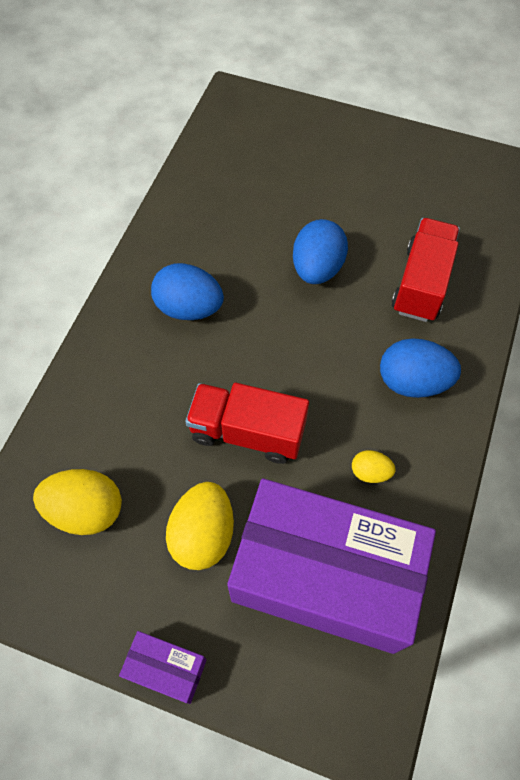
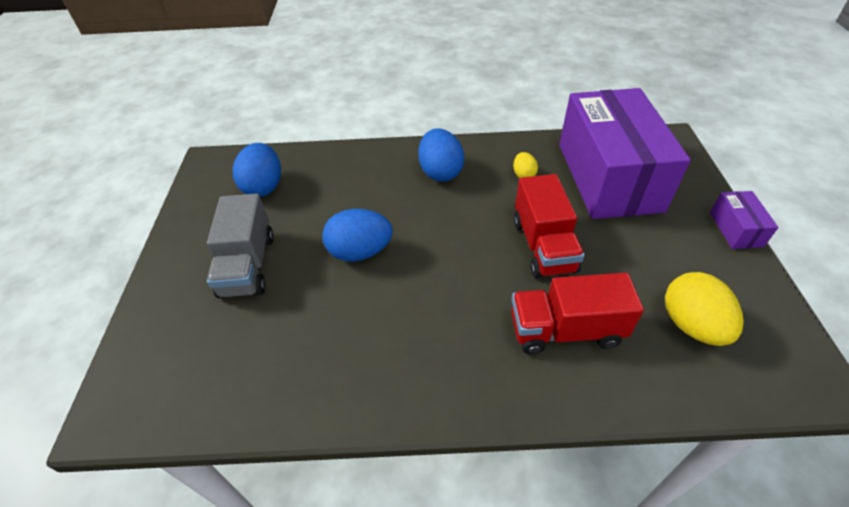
camera: 110 degrees left, 15 degrees down
(189, 308) = (451, 333): blue egg -> blue egg (264, 187)
(203, 534) = (639, 243): yellow egg -> none
(340, 183) = (248, 265): none -> grey truck
(421, 283) = (349, 187): red truck -> red truck (565, 330)

